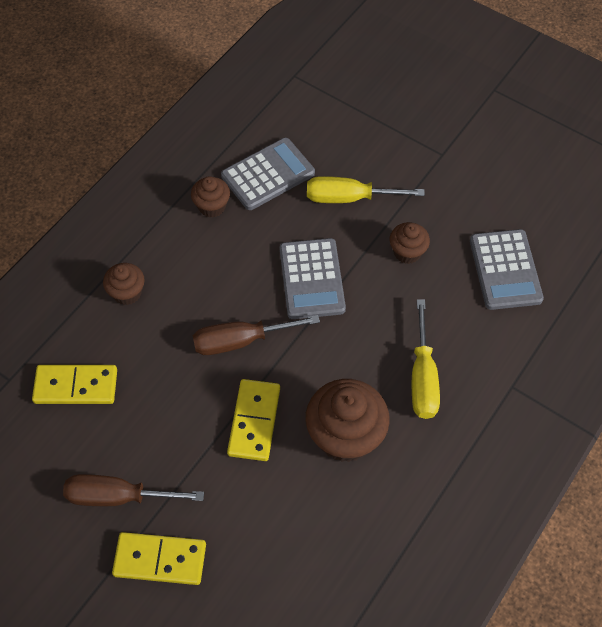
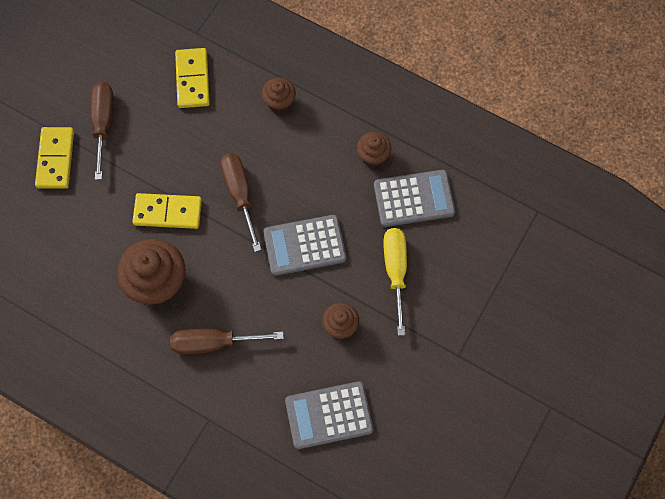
camera: 85 degrees right, 10 degrees up
(268, 174) = (414, 199): grey calculator -> grey calculator turned 60 degrees counterclockwise
(422, 377) = (213, 343): yellow screwdriver -> brown screwdriver

